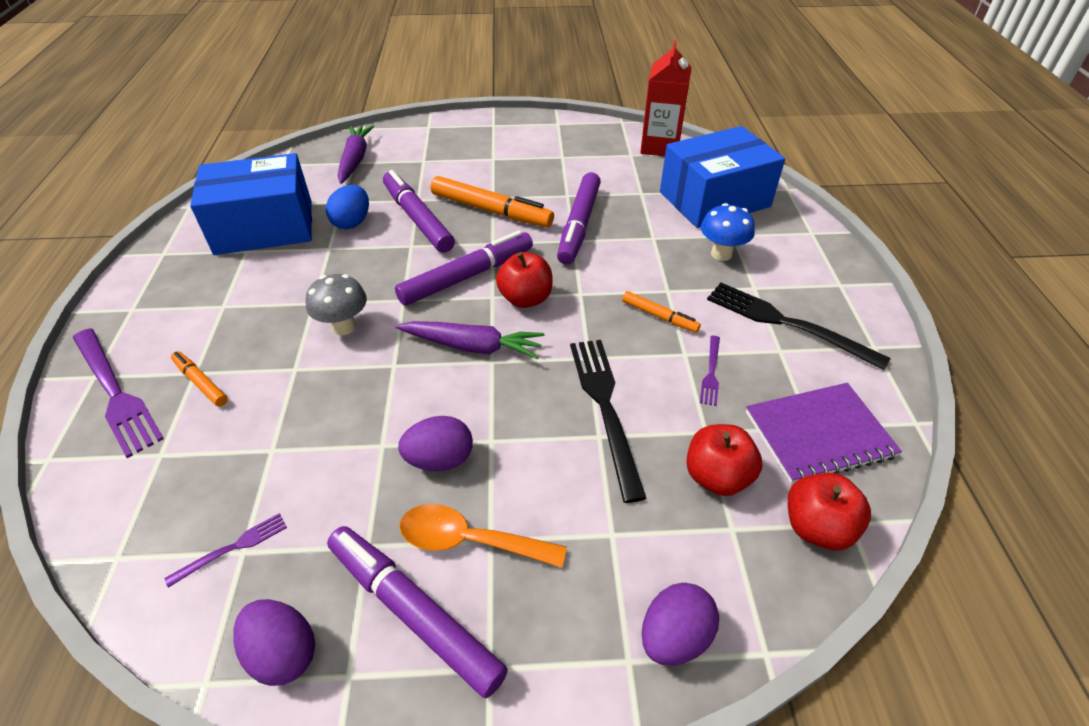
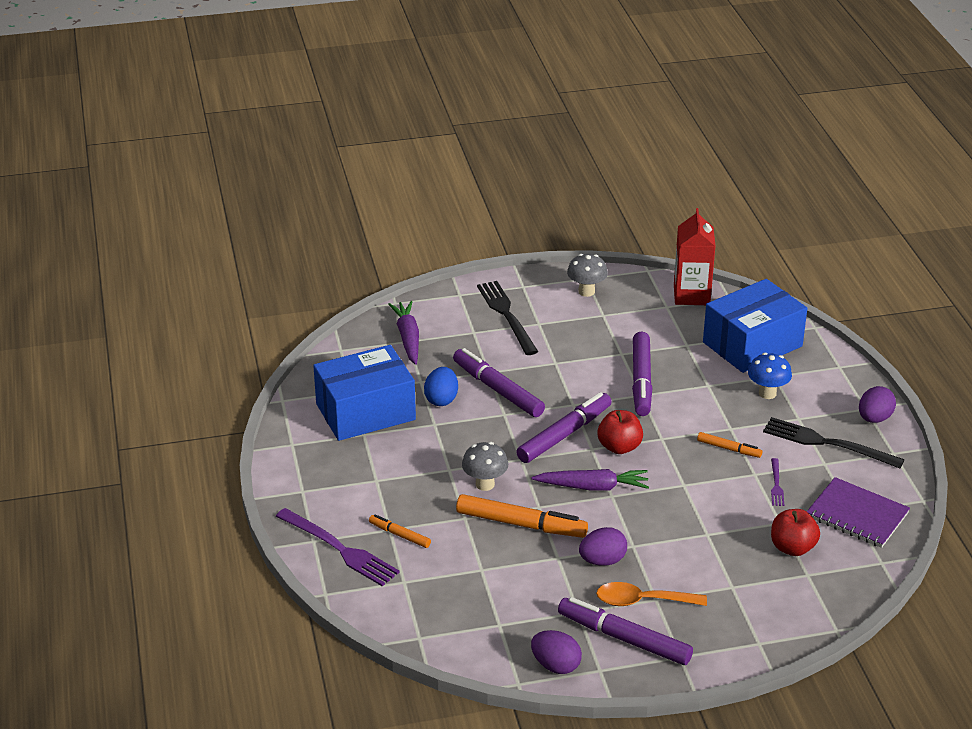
camera: 10 degrees left, 10 degrees down
(232, 548) = (491, 624): purple fork -> none
(491, 210) = (559, 375): orange marker -> orange marker (521, 524)
(554, 134) = (586, 291): none -> grey mushroom
(605, 408) = (706, 516): black fork -> black fork (507, 315)
(674, 636) = (782, 629): purple egg -> purple egg (874, 418)
(817, 527) = (860, 567): red apple -> none
(818, 434) = (857, 515): purple notebook -> purple notebook turned 60 degrees clockwise

